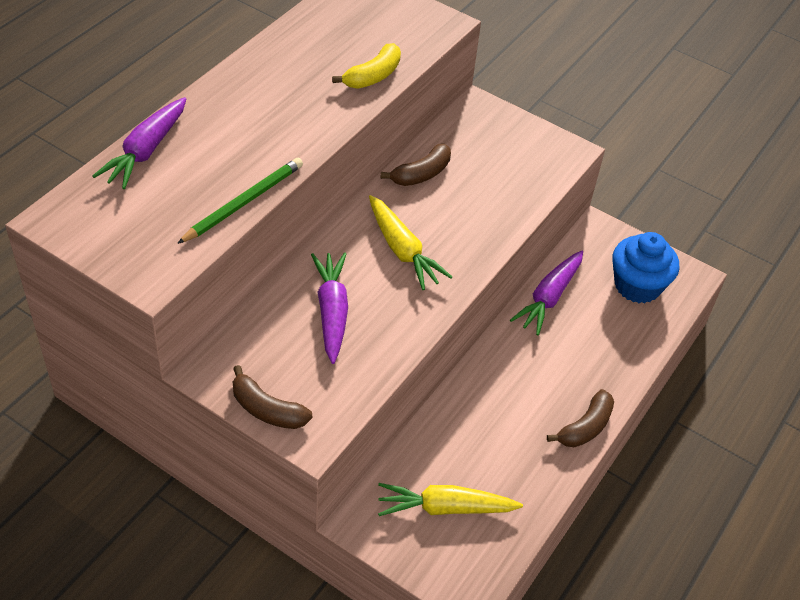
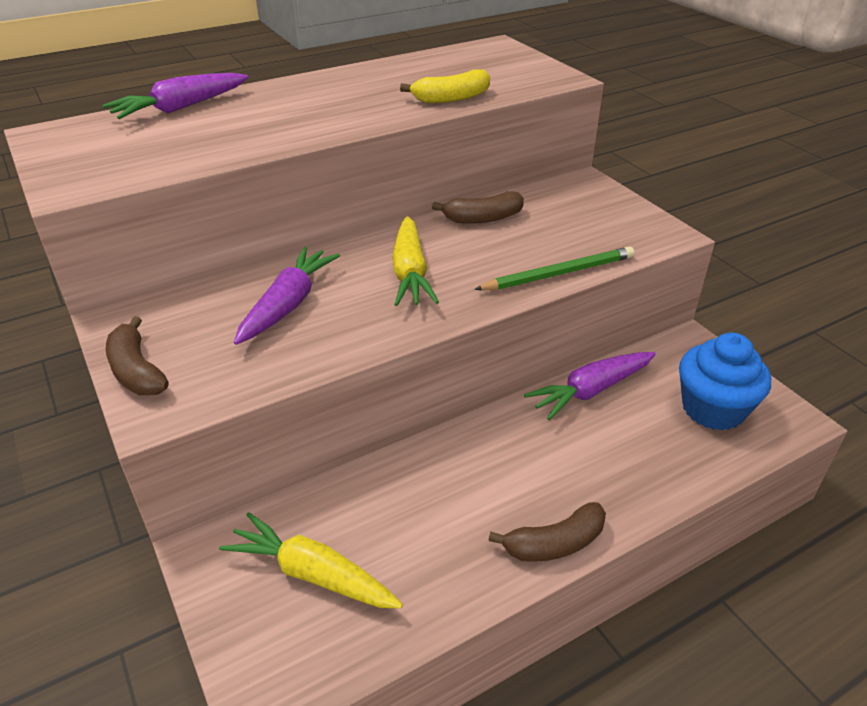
camera: 30 degrees right, 10 degrees down
(244, 202) = (225, 155): green pencil -> green pencil (559, 273)

